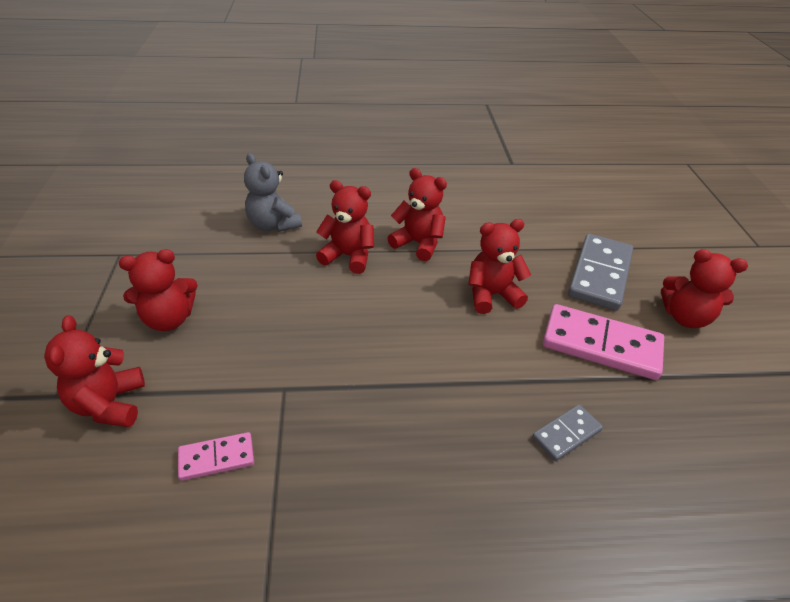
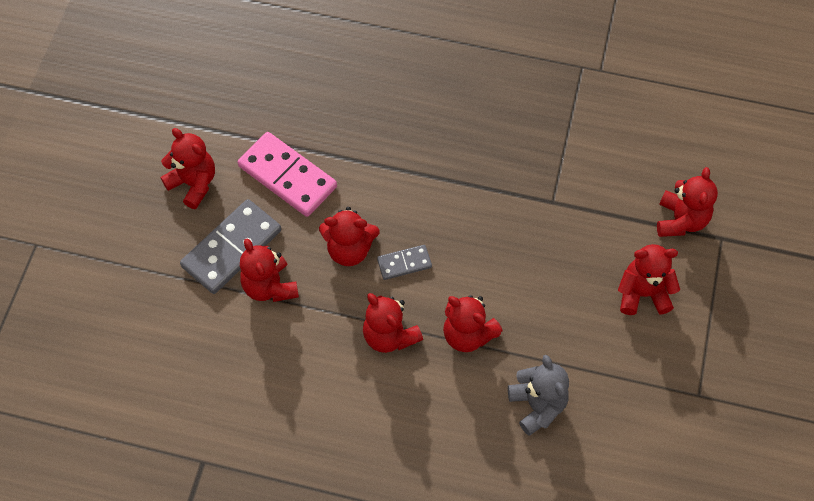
camera: 160 degrees left, 20 degrees up
(216, 458) = (603, 162): pink domino -> none
(543, 255) = (270, 286): none -> red teddy bear
(566, 434) = (363, 118): grey domino -> grey domino (404, 263)

